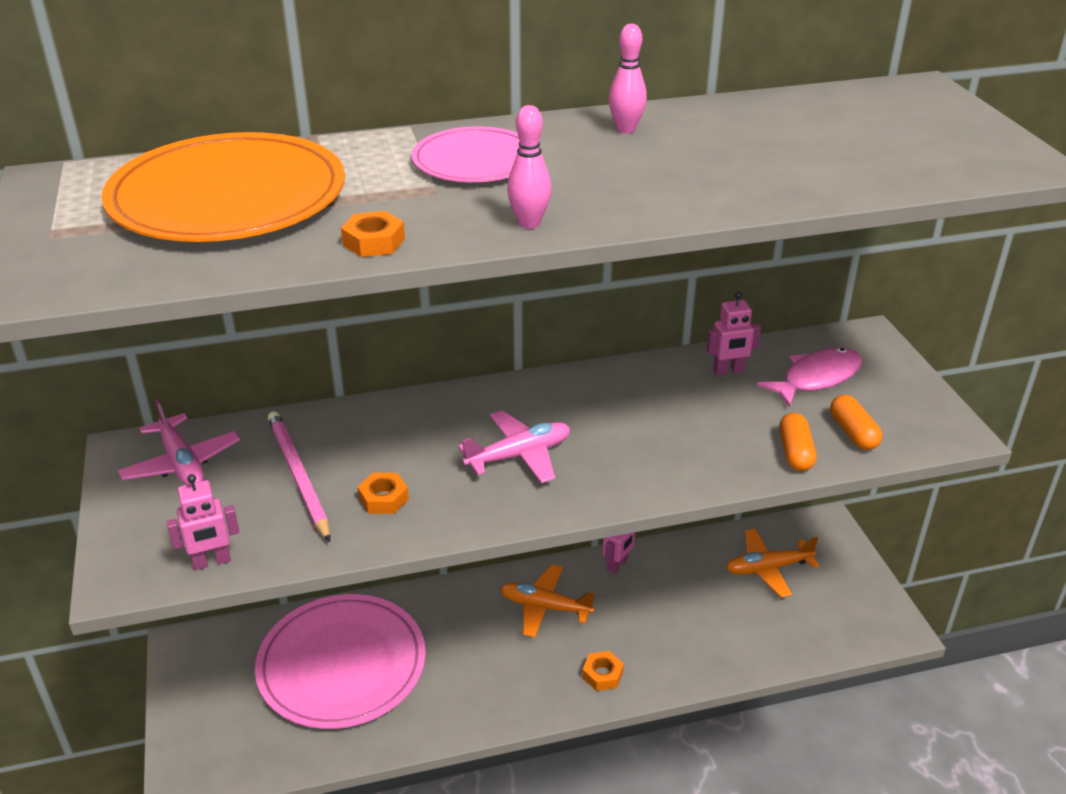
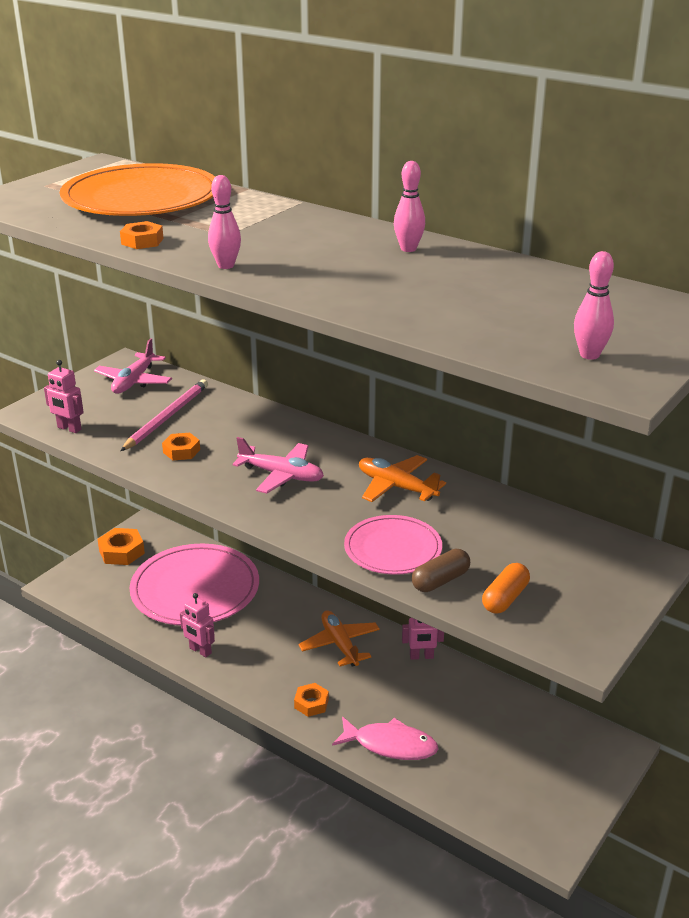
camera: 50 degrees right, 5 degrees down
(201, 691) = (121, 552): none -> orange nut
(475, 161) = (284, 229): pink plate -> pink plate (393, 548)
(728, 371) = (497, 513): pink robot -> pink robot (200, 651)
(768, 568) = (520, 736): orange plane -> orange plane (396, 487)
(795, 452) = (440, 580): orange capsule -> brown capsule
(816, 378) = (551, 555): pink fish -> pink fish (390, 745)
(963, 154) = (589, 355): none -> pink bowling pin

